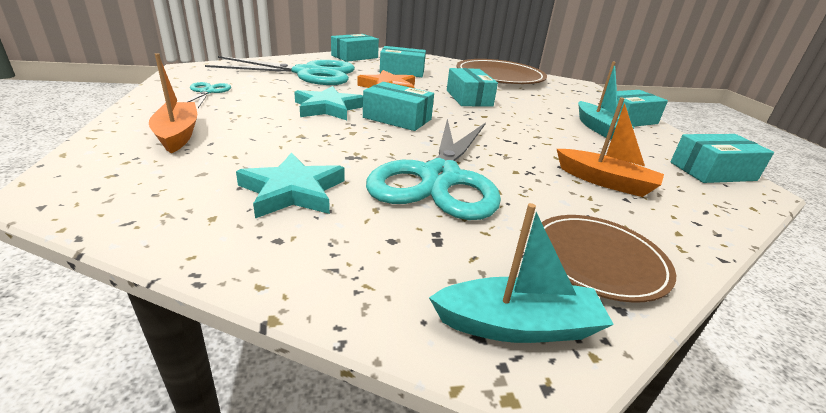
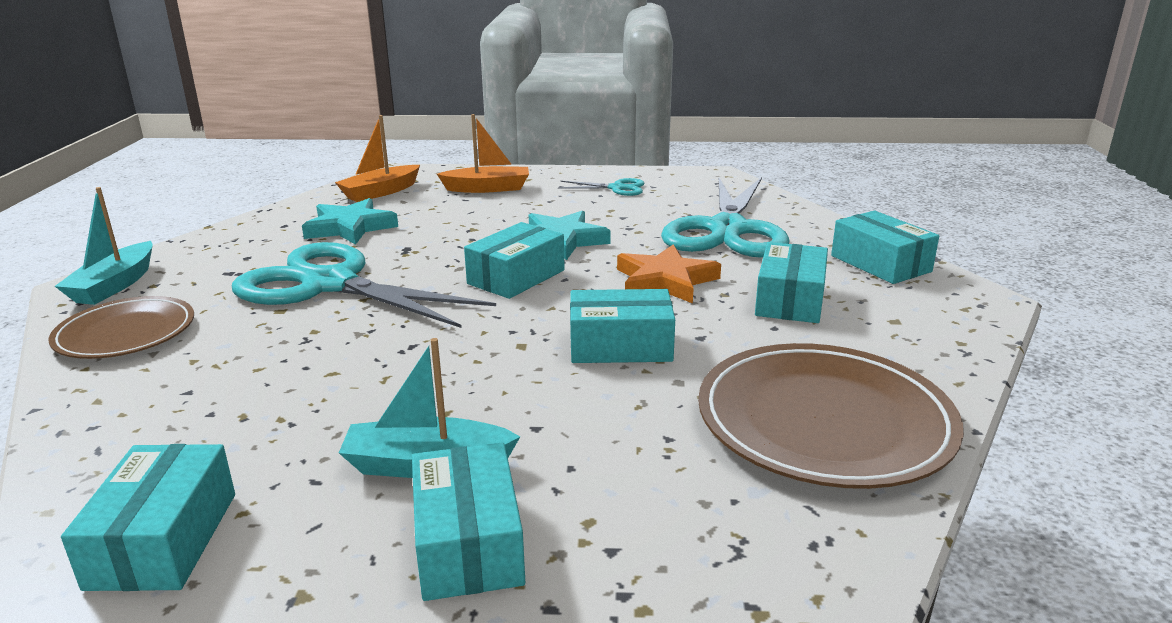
camera: 105 degrees right, 5 degrees down
(605, 182) = (237, 390): orange boat -> orange boat (381, 192)

